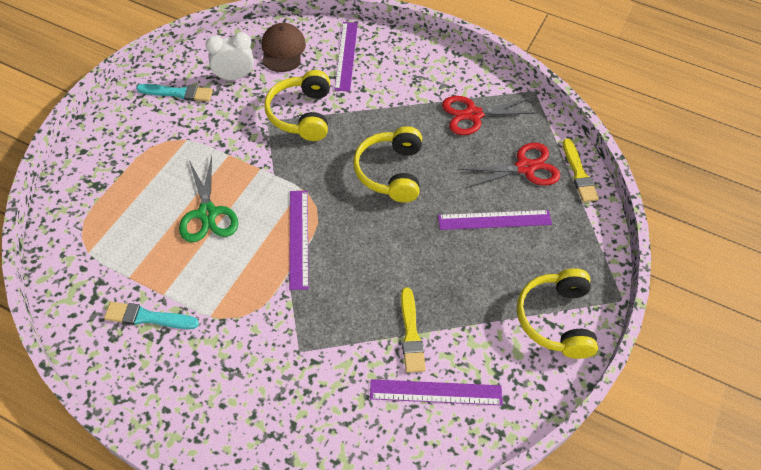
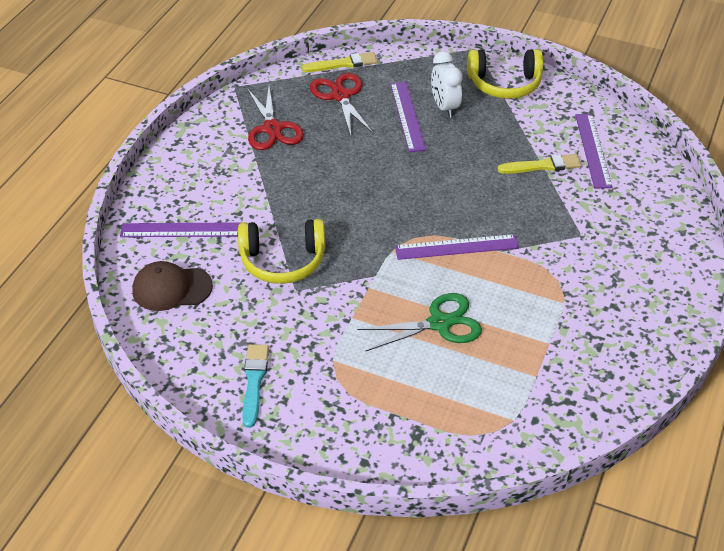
camera: 90 degrees left, 10 degrees down
(148, 317) = (578, 350): turquoise brush -> none
(234, 77) = (222, 330): white clock -> white clock (444, 107)
(390, 172) = (359, 185): yellow headphones -> none

